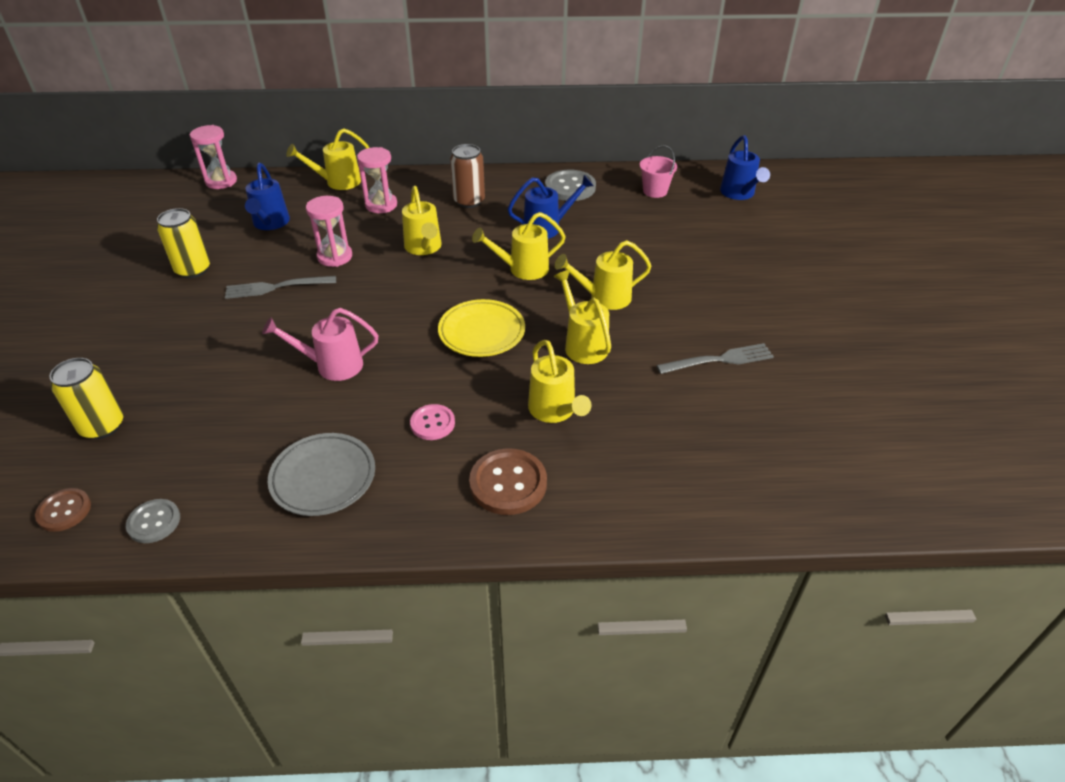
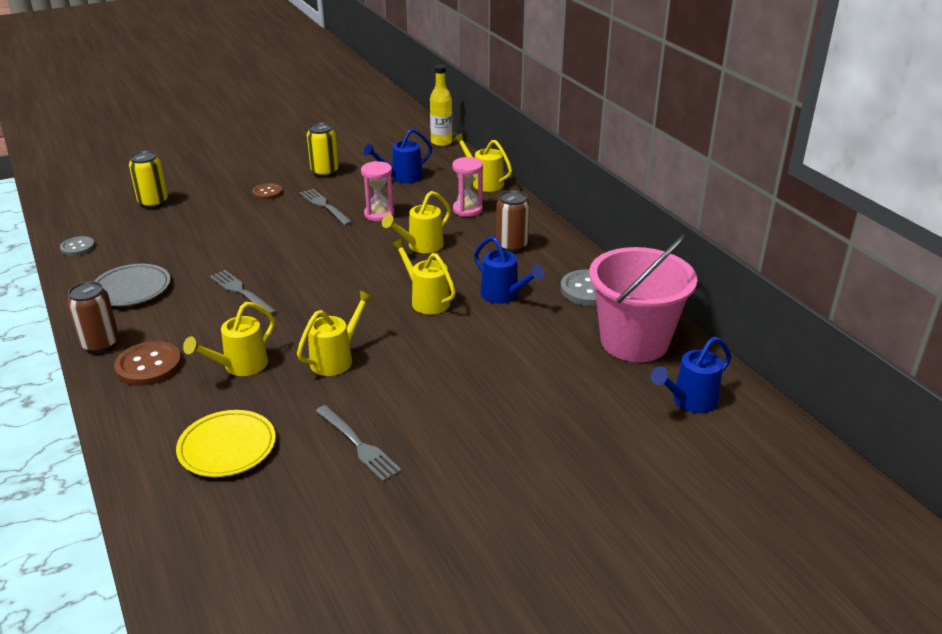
camera: 65 degrees right, 10 degrees down
(64, 511) = (80, 218): brown button -> brown button (267, 192)
(221, 181) = (441, 142): pink hourglass -> yellow bottle
(332, 365) = (247, 255): pink watering can -> none
(408, 385) = (241, 292): none -> grey fork
(432, 423) = (202, 314): pink button -> none
(432, 522) = (100, 344): none -> brown can
(482, 332) = (323, 305): yellow plate -> yellow plate (227, 448)
(604, 298) = (413, 354): yellow watering can -> none
(655, 191) = (634, 341): pink bucket -> pink bucket, size x2.32

